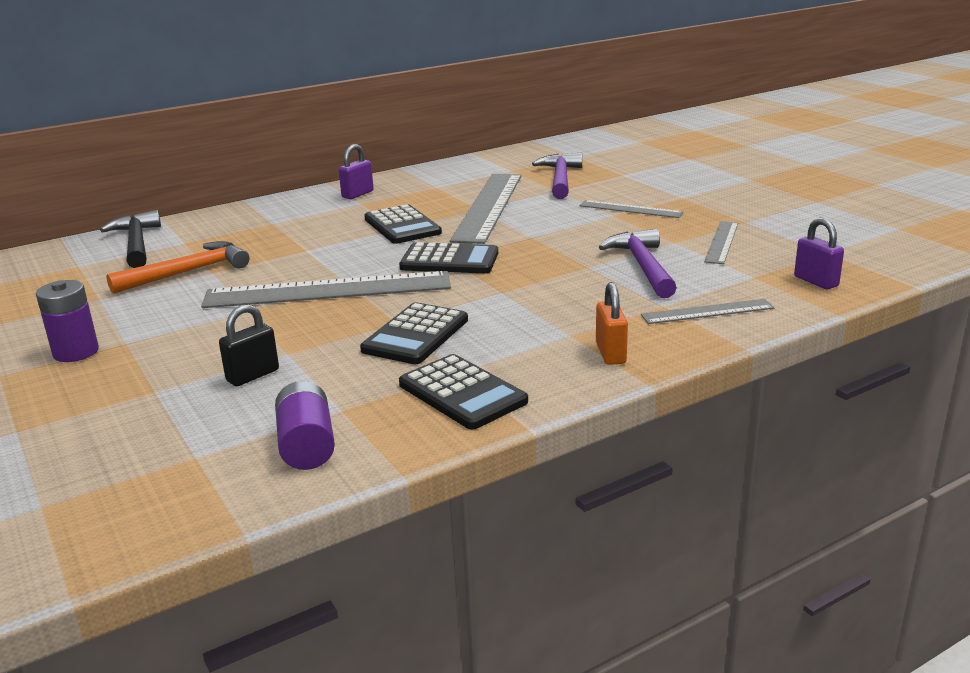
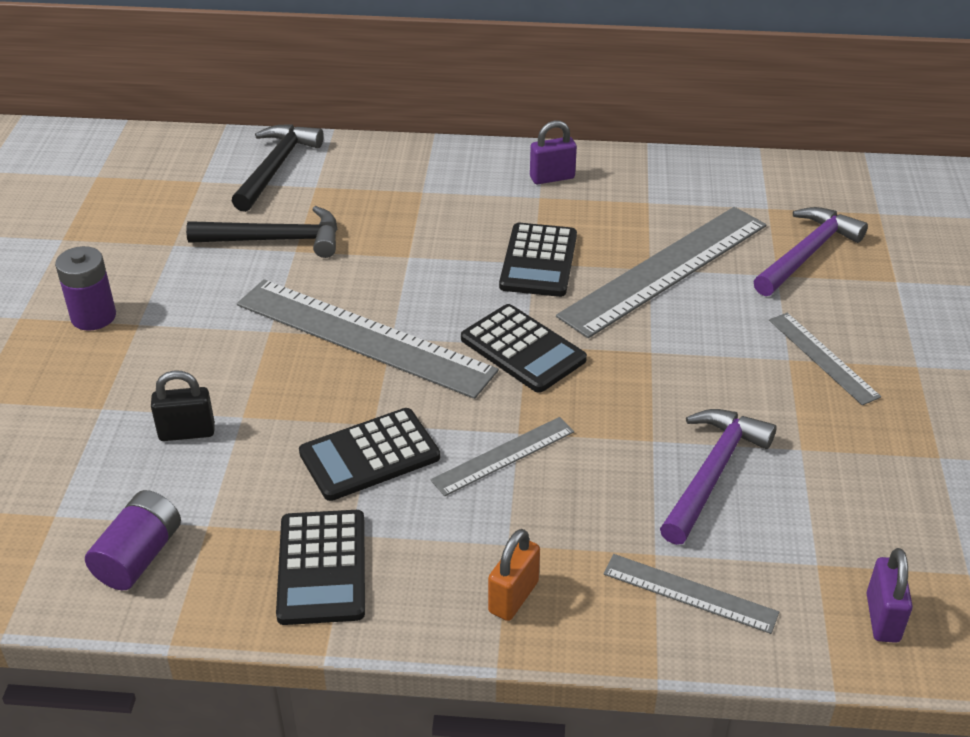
camera: 35 degrees right, 15 degrees up
(188, 272) = (275, 240): orange hammer -> black hammer
(722, 242) = (858, 480): grey ruler -> grey ruler (503, 456)

